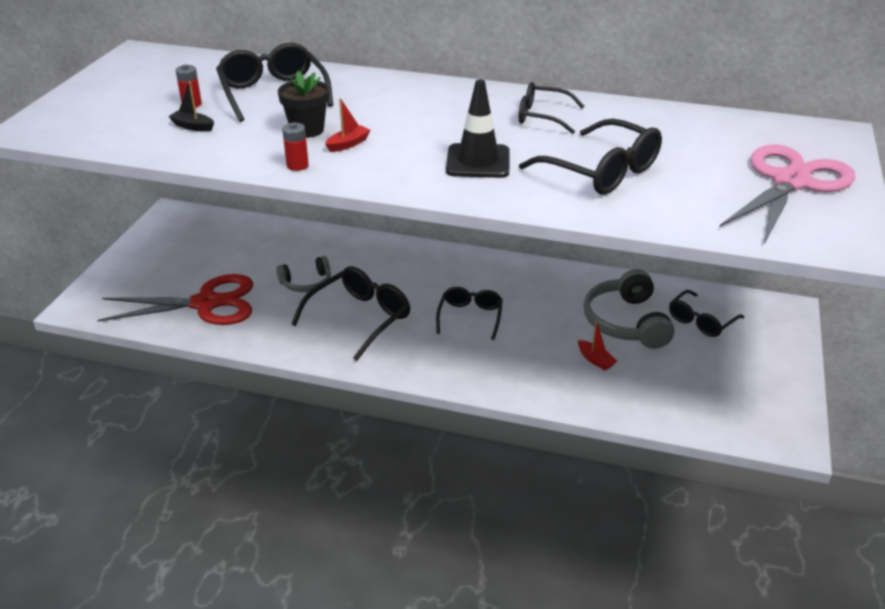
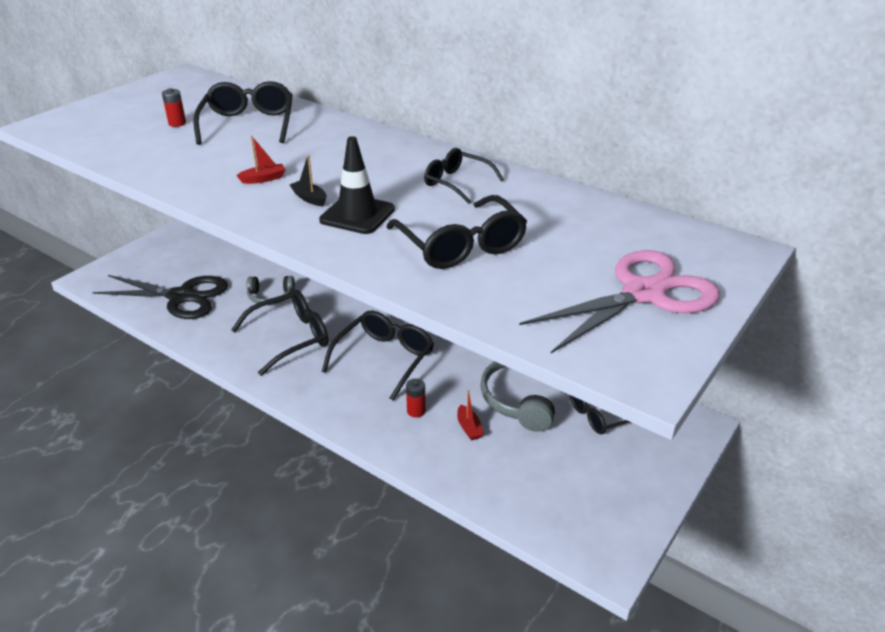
camera: 20 degrees right, 0 degrees up
(193, 126) = (159, 142): black boat -> black boat (310, 198)
(206, 303) = (181, 297): red scissors -> black scissors
(297, 165) = (204, 190): red battery -> red battery (416, 411)
(307, 130) = (243, 160): black flower pot -> none
(470, 317) = (384, 359): black glasses -> black glasses, size x1.55

